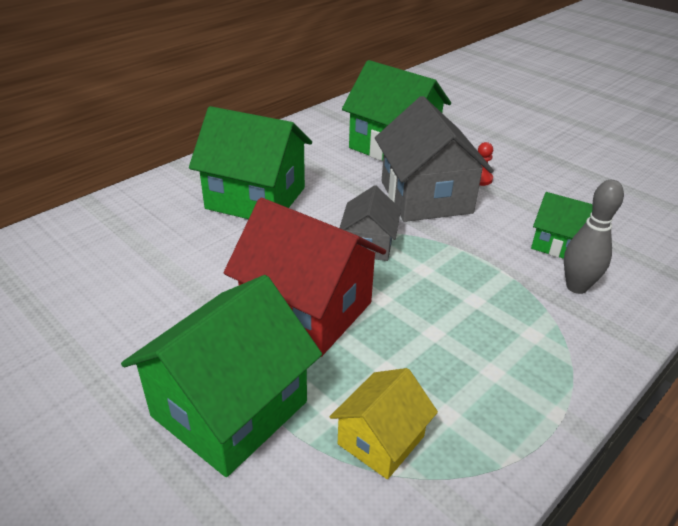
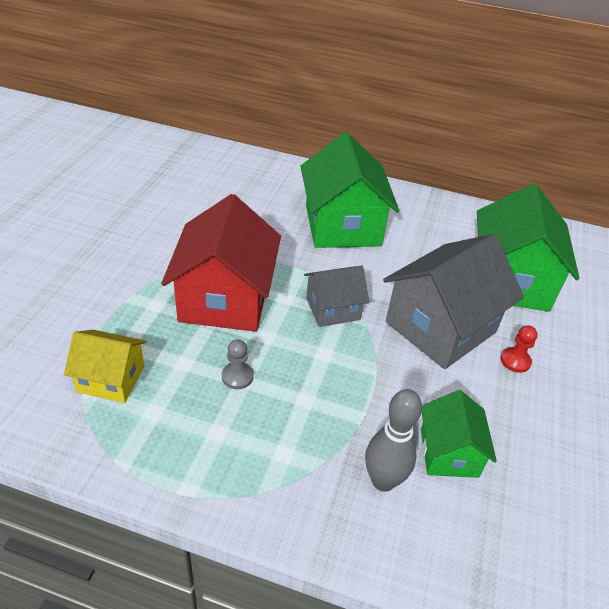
camera: 60 degrees right, 5 degrees up
(229, 409) = (107, 294): green house -> none
(425, 335) = (237, 376): none -> grey pawn

